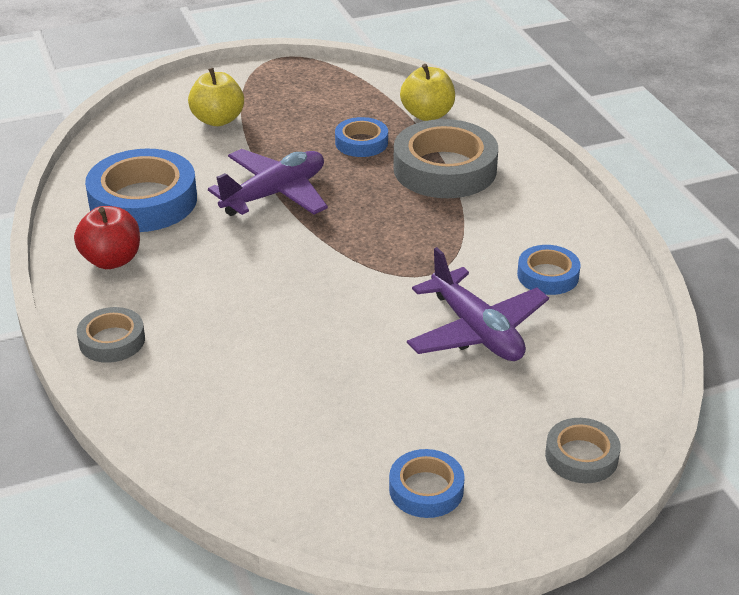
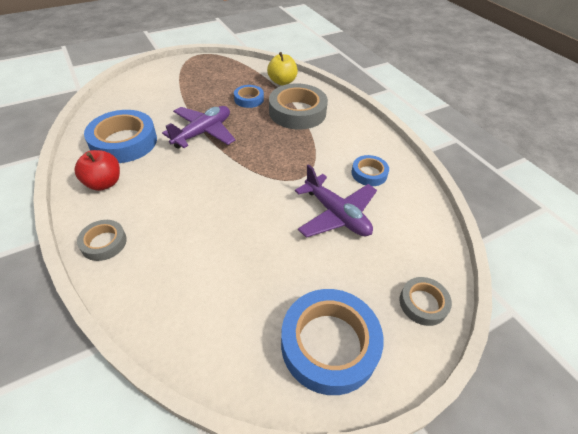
camera: 10 degrees left, 10 degrees up
(218, 120) = (166, 90): yellow apple -> none
(426, 489) = (329, 344): blue tape -> blue tape, size x1.89

